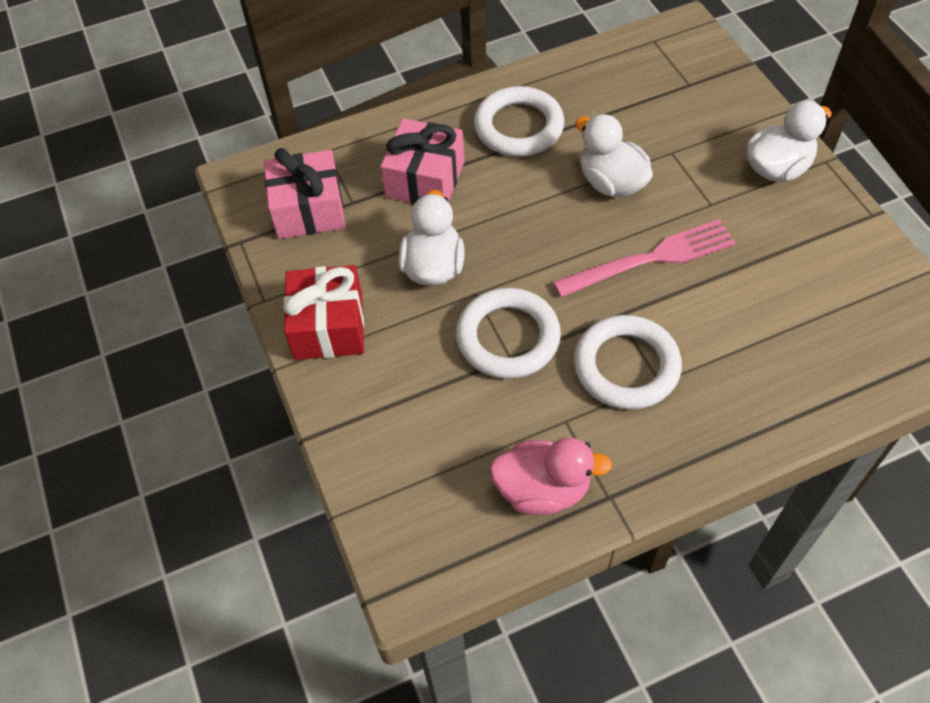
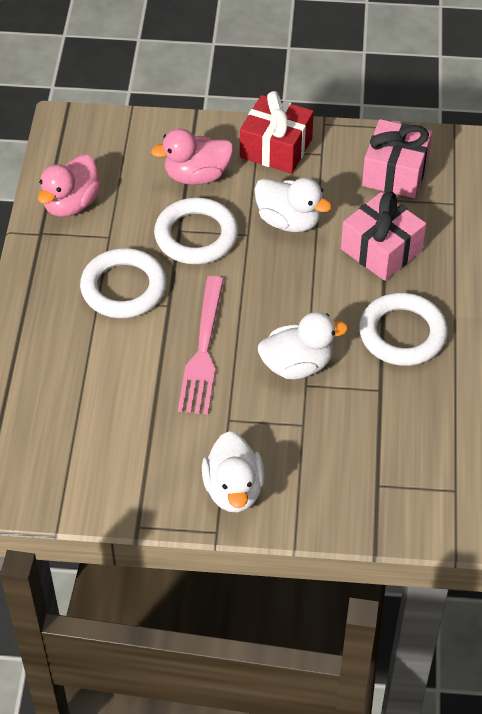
camera: 115 degrees right, 5 degrees down
(417, 382) = (196, 175): none -> pink duck

